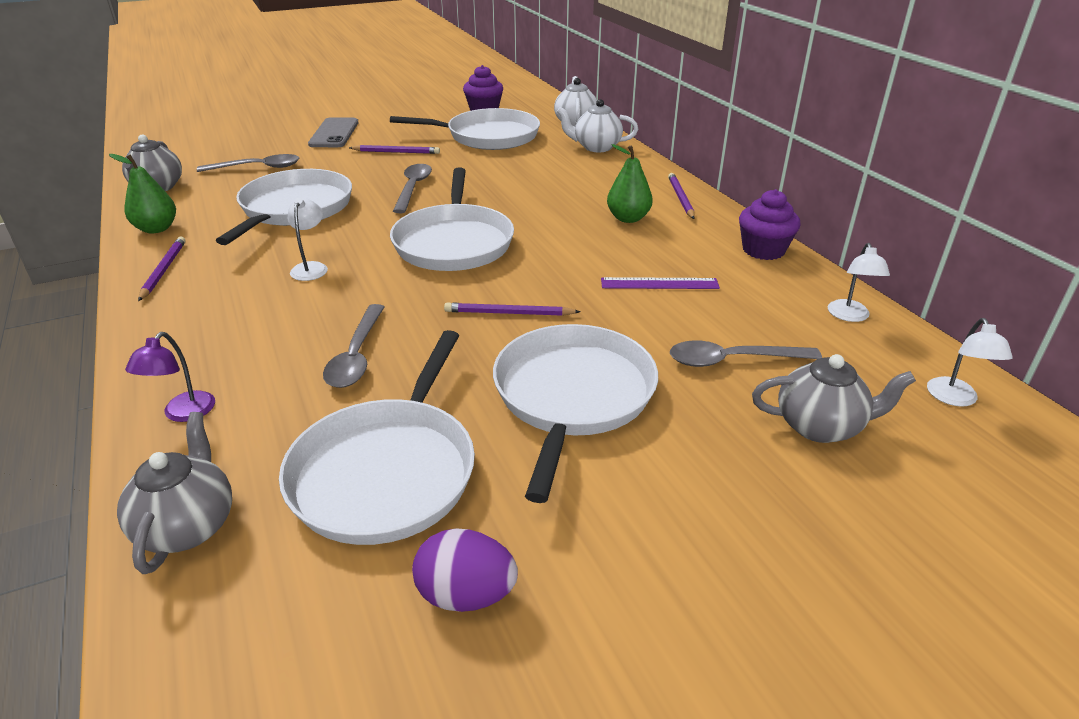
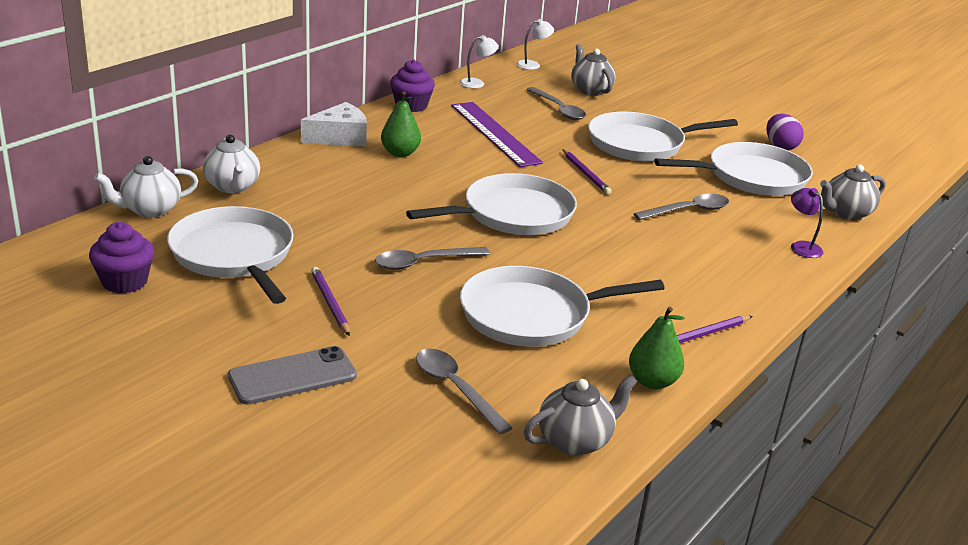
camera: 120 degrees left, 5 degrees down
(183, 413) = (801, 246): purple lamp -> purple lamp turned 105 degrees counterclockwise
(311, 267) = (617, 264): white lamp -> none
(659, 283) = (494, 133): purple ruler -> purple ruler, size x1.79
(680, 198) = (340, 137): purple pencil -> white cheese

